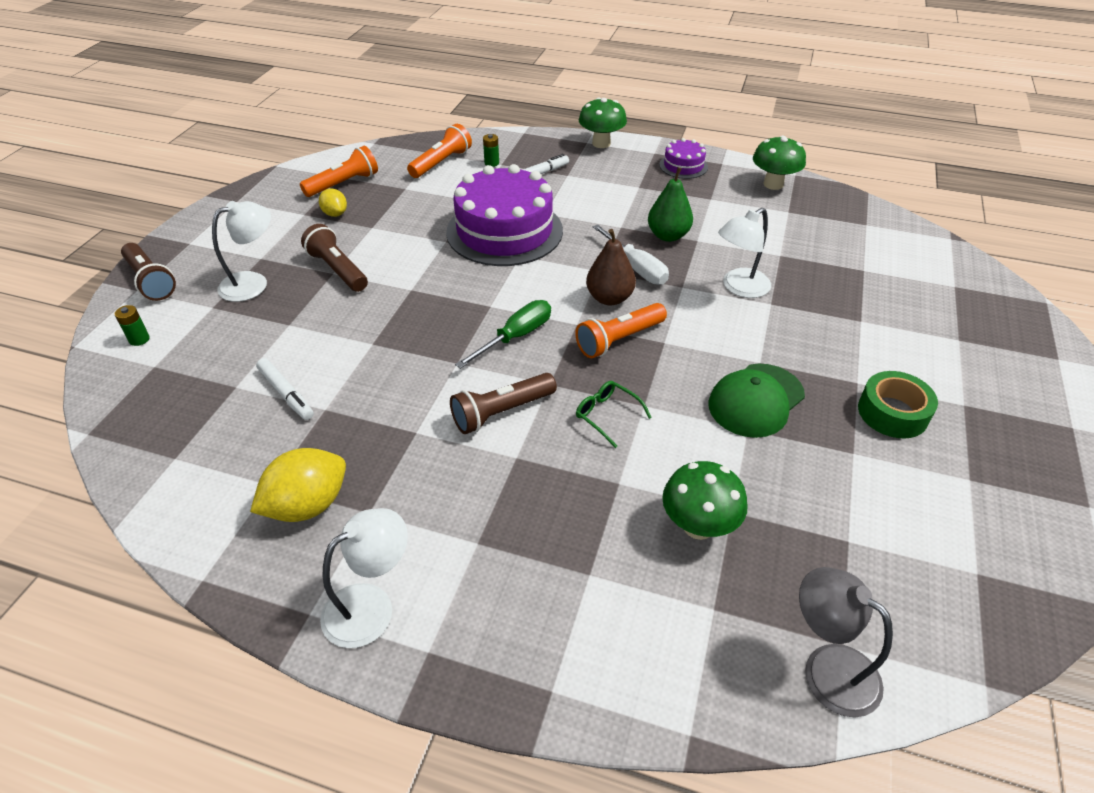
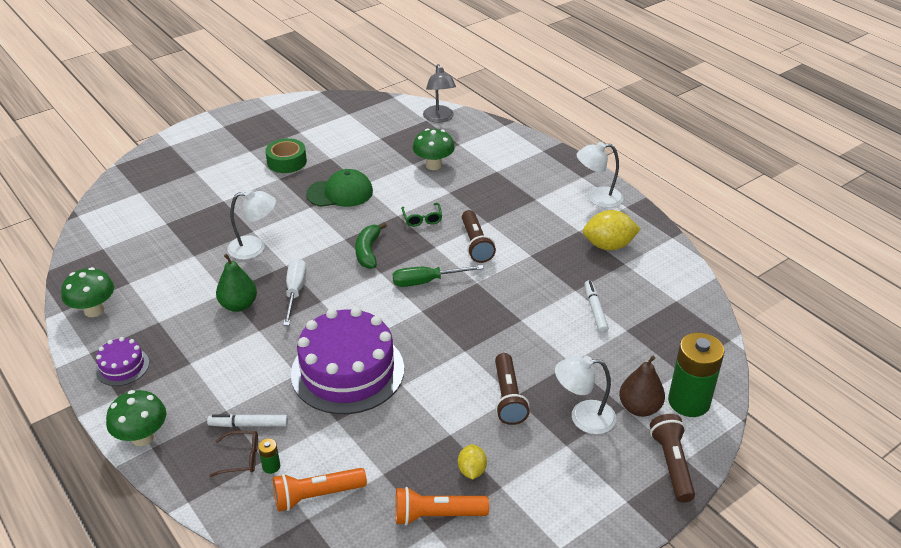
camera: 145 degrees left, 5 degrees down
(139, 339) = (688, 402): green battery -> green battery, size x2.48
(501, 412) = (476, 244): brown flashlight -> brown flashlight turned 75 degrees clockwise
(518, 159) = (241, 458): none -> brown glasses
(609, 298) = (340, 279): brown pear -> brown pear (639, 408)
(619, 340) = (368, 251): orange flashlight -> green banana

